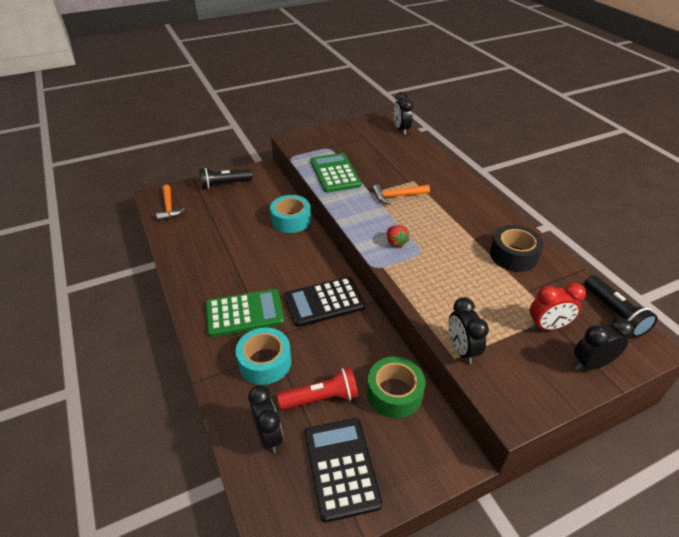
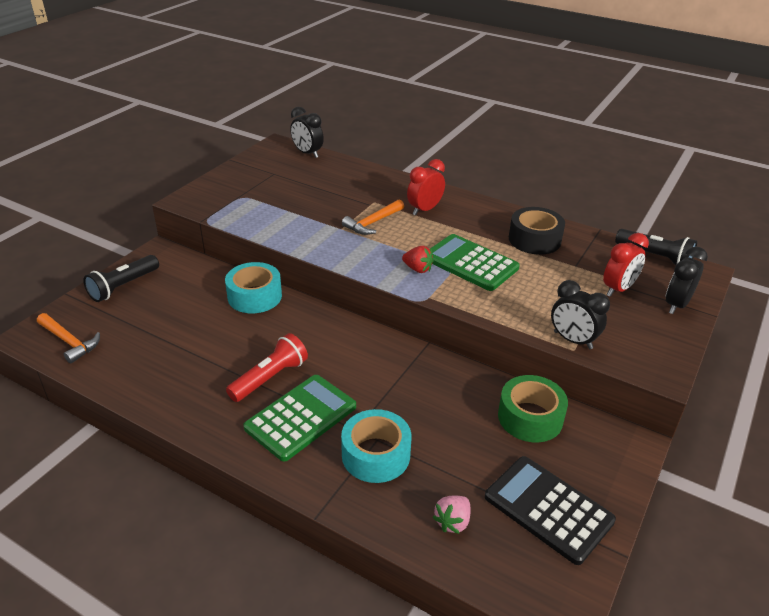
camera: 35 degrees left, 5 degrees down
(269, 436) = (452, 522): black clock -> pink strawberry
(321, 398) = (468, 458): red flashlight -> red flashlight (270, 378)
(324, 302) = (379, 365): black calculator -> none
(334, 173) = (279, 222): green calculator -> green calculator (470, 263)
(446, 199) = (424, 210): none -> red clock

